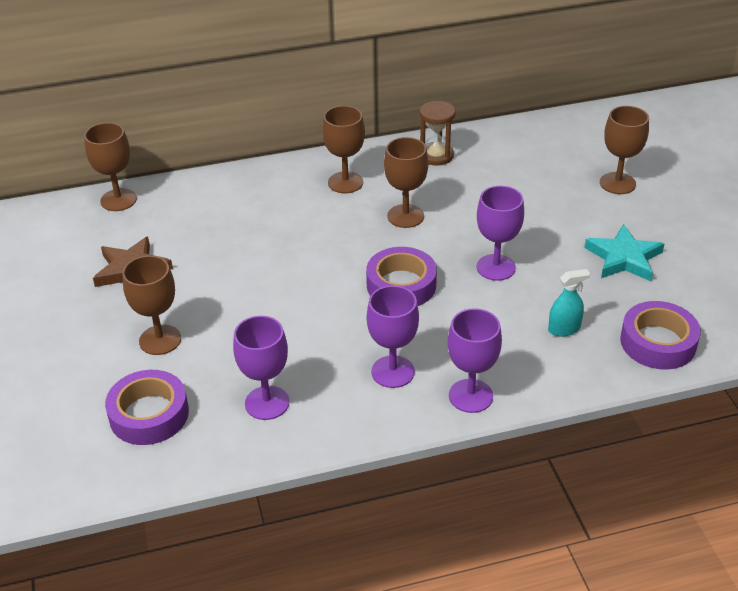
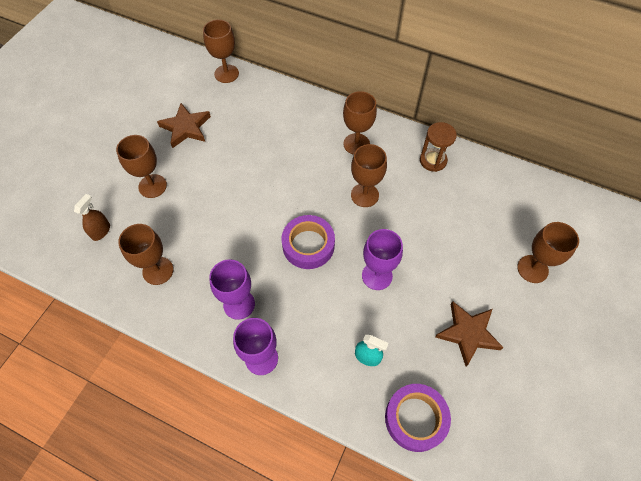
camera: 40 degrees right, 20 degrees up
(149, 414) = (101, 231): purple tape -> brown spray bottle
(267, 403) = (158, 271): purple goblet -> brown goblet
(623, 258) = (468, 333): turquoise star -> brown star

